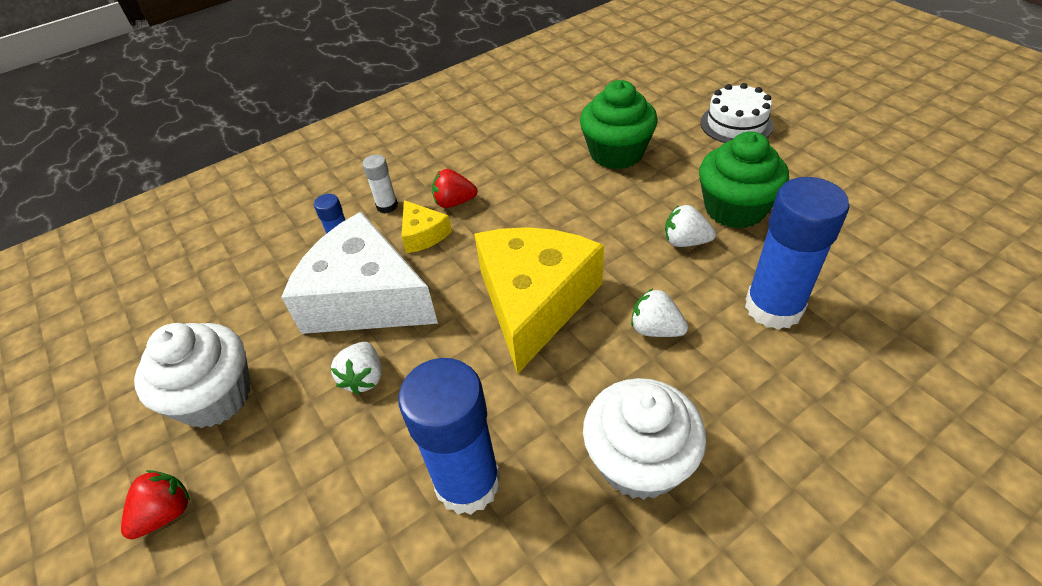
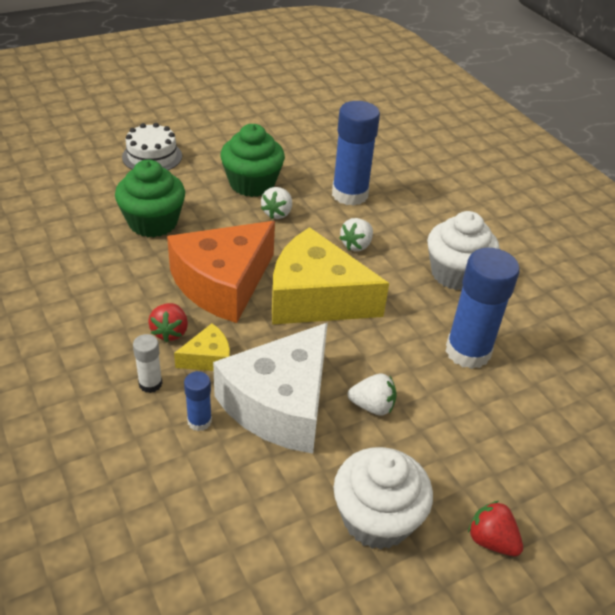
camera: 90 degrees left, 5 degrees down
(536, 222) = (223, 283): none -> orange cheese

